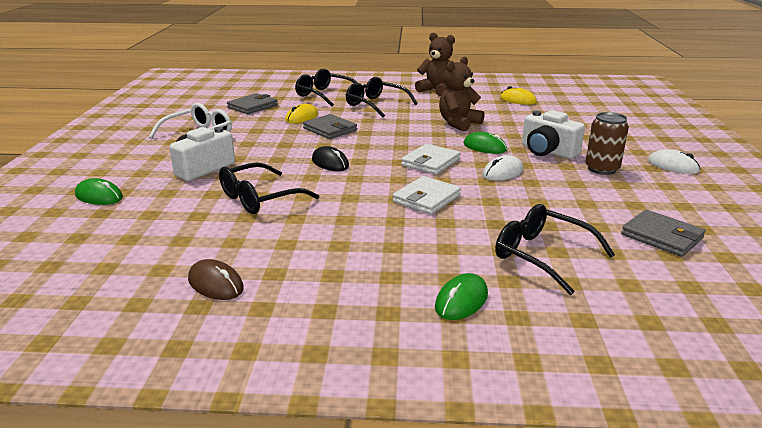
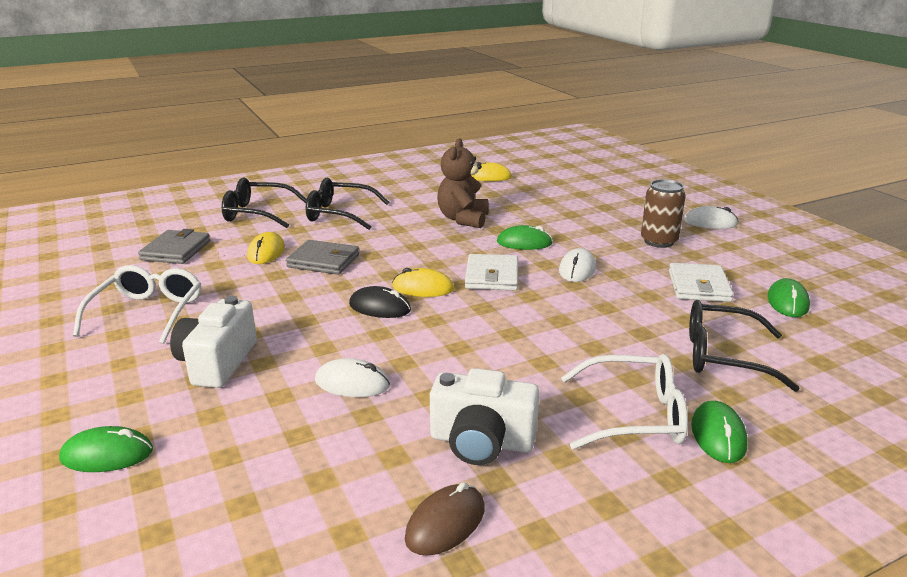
camera: 30 degrees left, 0 degrees up
(215, 284) = (445, 523): brown mouse -> brown mouse turned 60 degrees counterclockwise
(259, 199) = (352, 383): black glasses -> white mouse
(373, 158) = (423, 288): none -> yellow mouse
(415, 269) = (635, 415): none -> white glasses
(426, 198) = (542, 323): white wallet -> white wallet (698, 286)
(437, 90) = (388, 181): brown teddy bear -> none
(548, 151) = (589, 233): white camera -> white camera (481, 442)
(661, 236) = (787, 302): grey wallet -> green mouse

